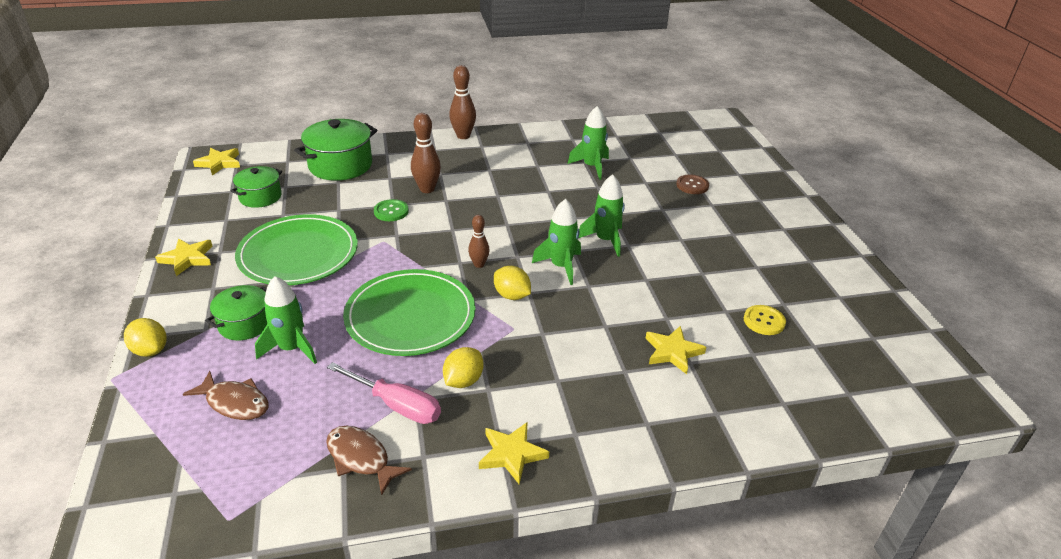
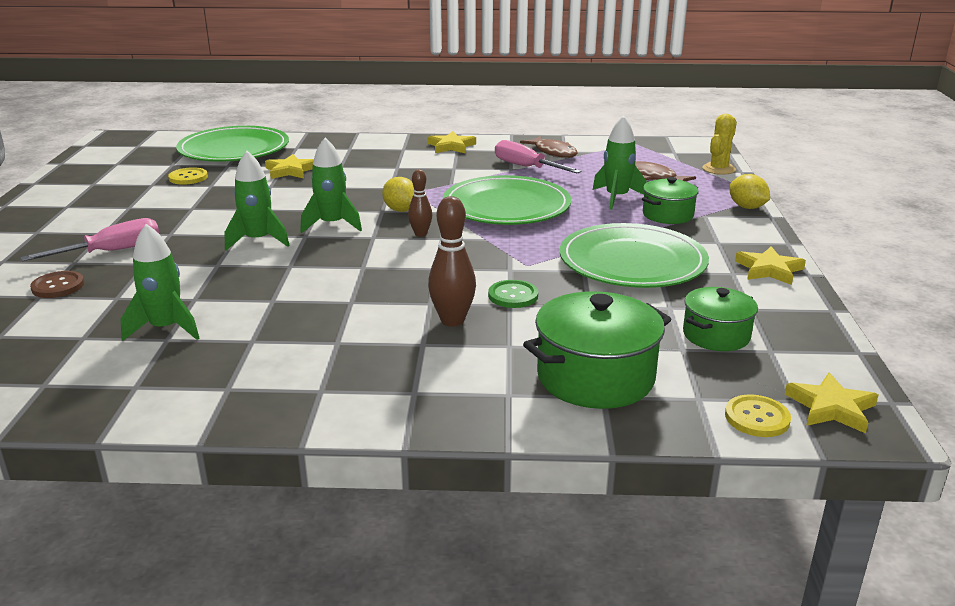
camera: 165 degrees left, 10 degrees down
(133, 443) = (718, 169): none -> yellow cactus
(262, 155) = (757, 418): none -> yellow button
(463, 136) = (342, 419): brown bowling pin -> none
(463, 381) = (471, 172): yellow lemon -> none
(699, 216) = (111, 252): none -> pink screwdriver
(787, 394) = (234, 149): none -> green plate

